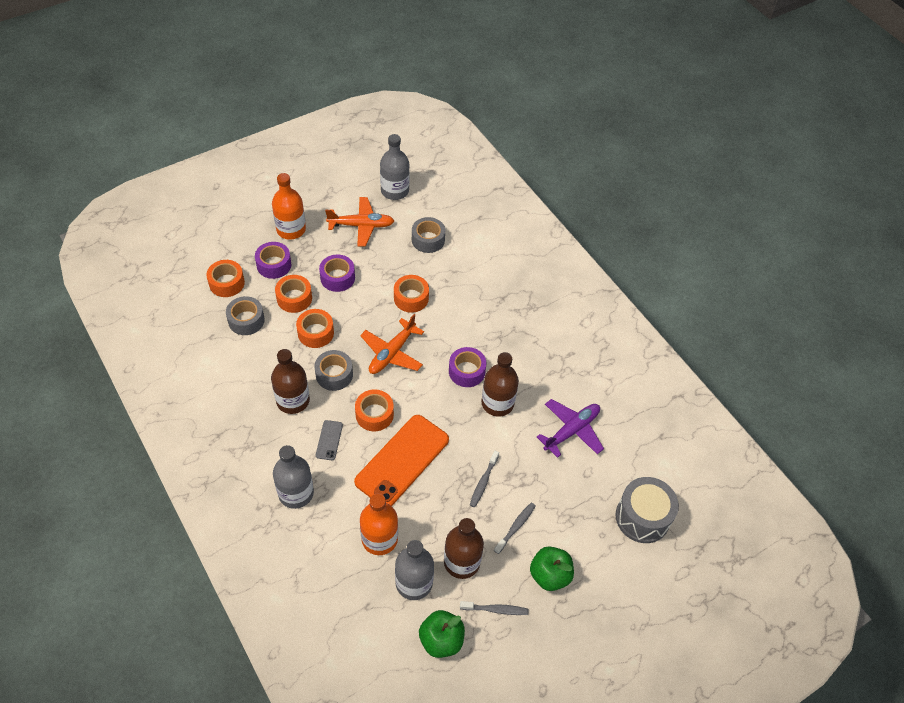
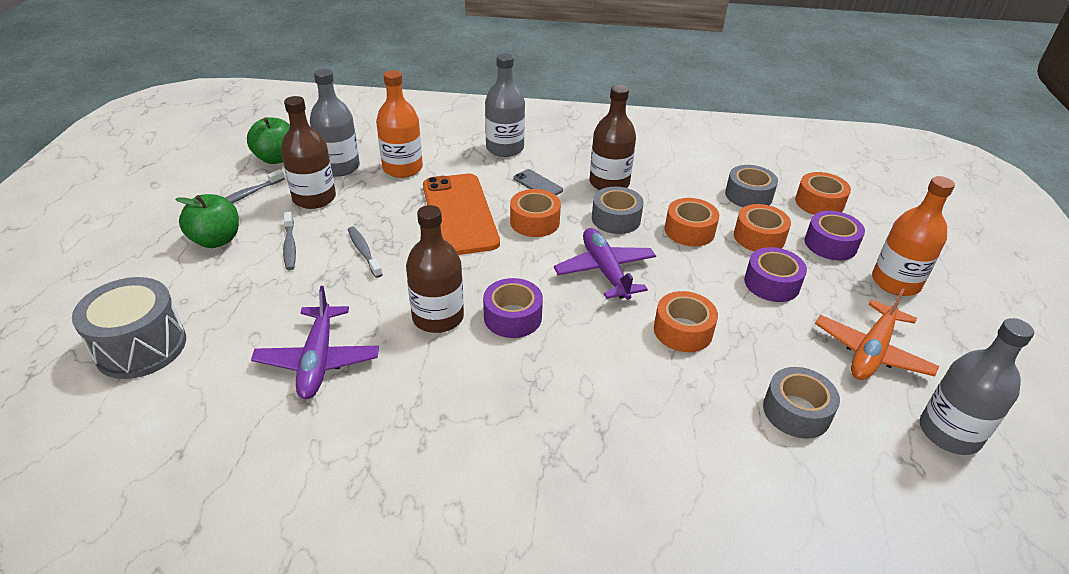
camera: 130 degrees right, 15 degrees down
(391, 353) = (605, 271): orange plane -> purple plane

